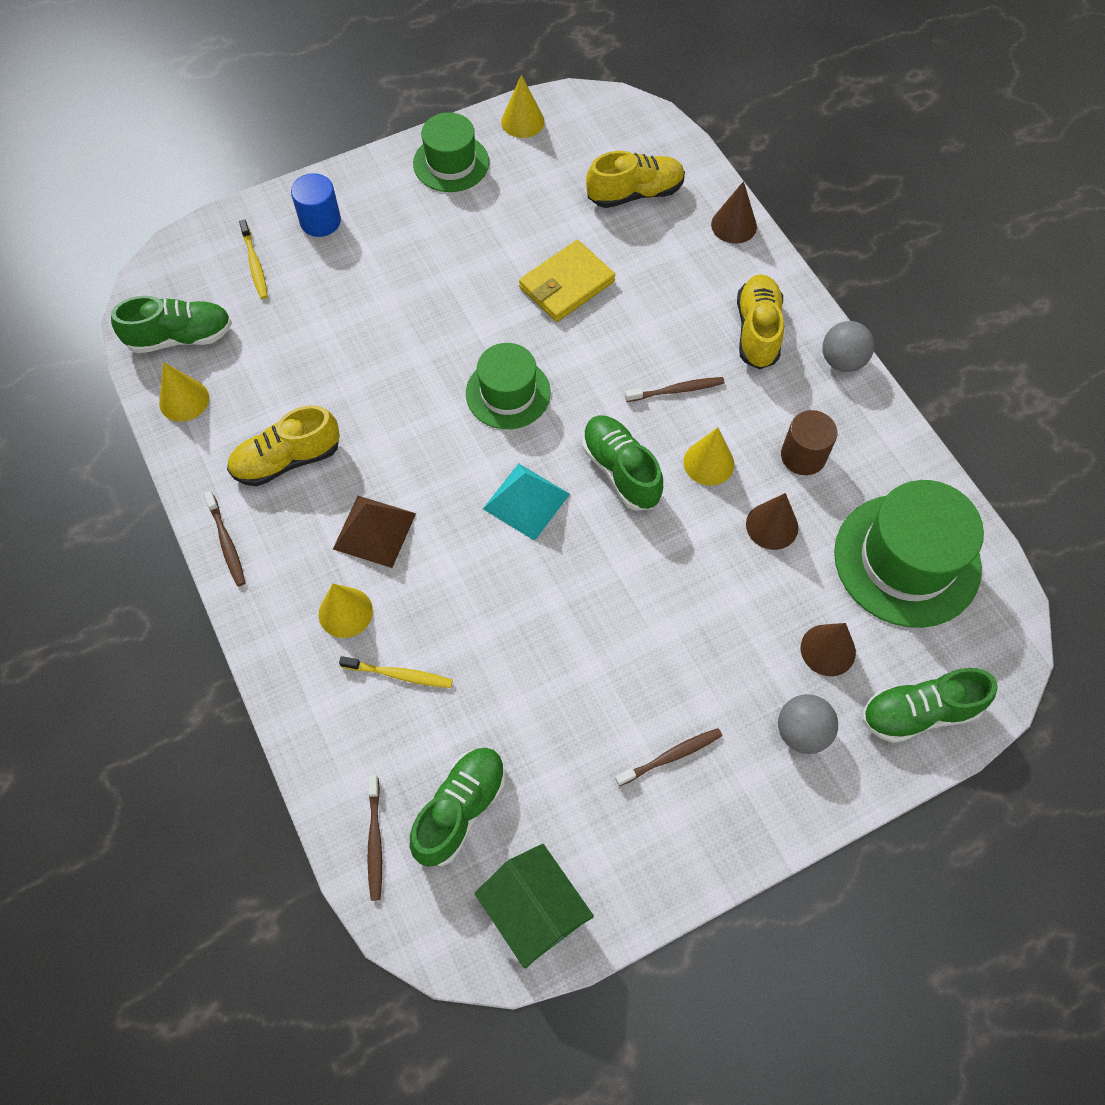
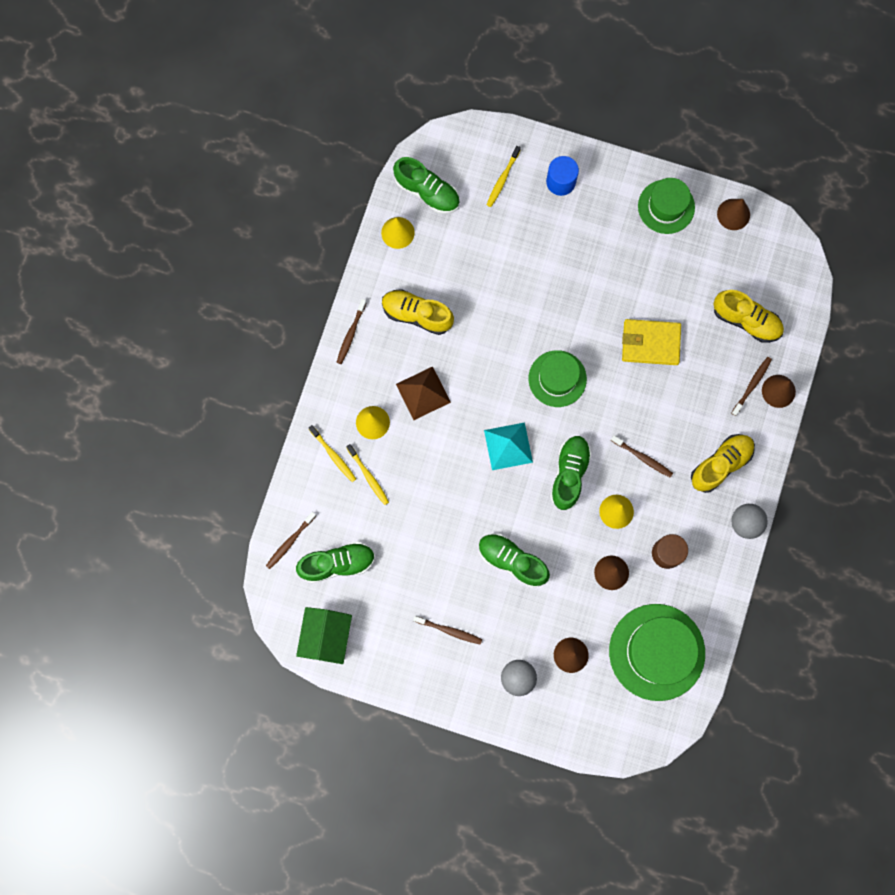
camera: 45 degrees right, 15 degrees up
(333, 690) = (333, 456): none -> yellow toothbrush
(522, 121) = (733, 214): yellow cone -> brown cone
(704, 240) = (752, 385): none -> brown toothbrush
(918, 712) = (579, 722): green shoe -> green shoe (512, 561)

